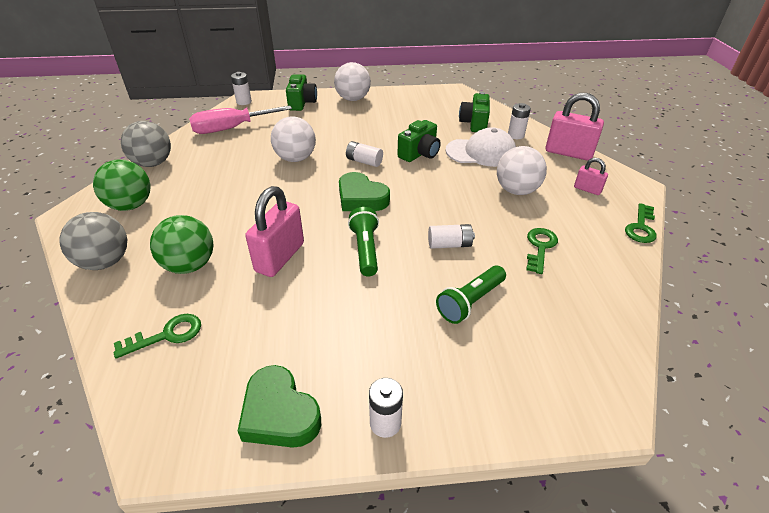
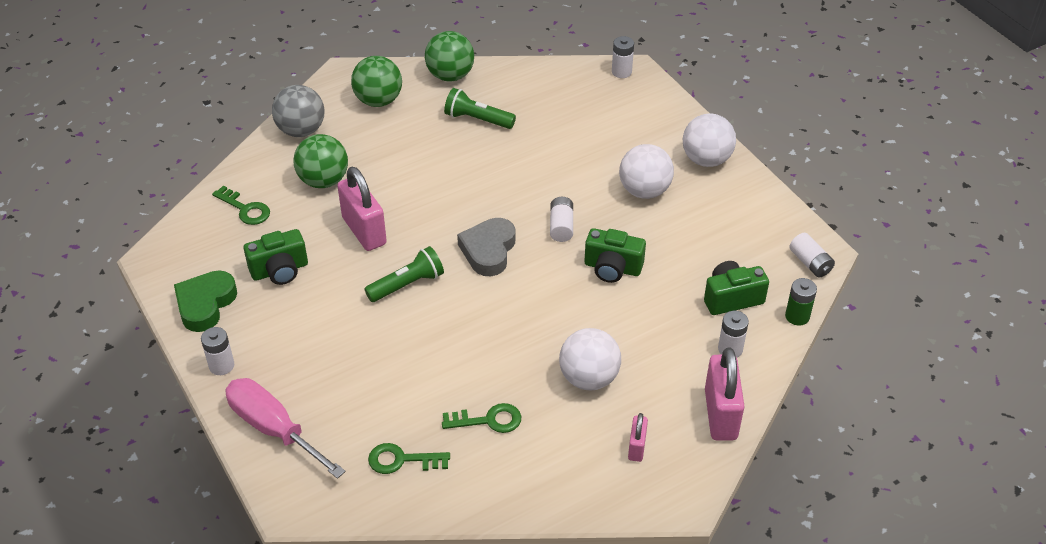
camera: 65 degrees right, 5 degrees up
(153, 163) = (450, 75): grey ball -> green ball
(231, 128) = (554, 93): pink screwdriver -> pink screwdriver (274, 428)
(280, 257) = (364, 231): pink padlock -> pink padlock turned 60 degrees clockwise
(295, 158) = (529, 170): white ball -> white ball (644, 191)
(302, 103) = (658, 120): green camera -> green camera (280, 270)
(361, 198) = (488, 250): green heart -> grey heart
(449, 244) = (451, 345): white battery -> white battery (810, 263)
(470, 302) = (374, 383): green flashlight -> green flashlight (477, 119)
(481, 152) = (657, 324): white cap -> none
(500, 110) = (797, 316): none -> green battery
(641, 227) = (583, 510): green key -> green key (401, 460)

